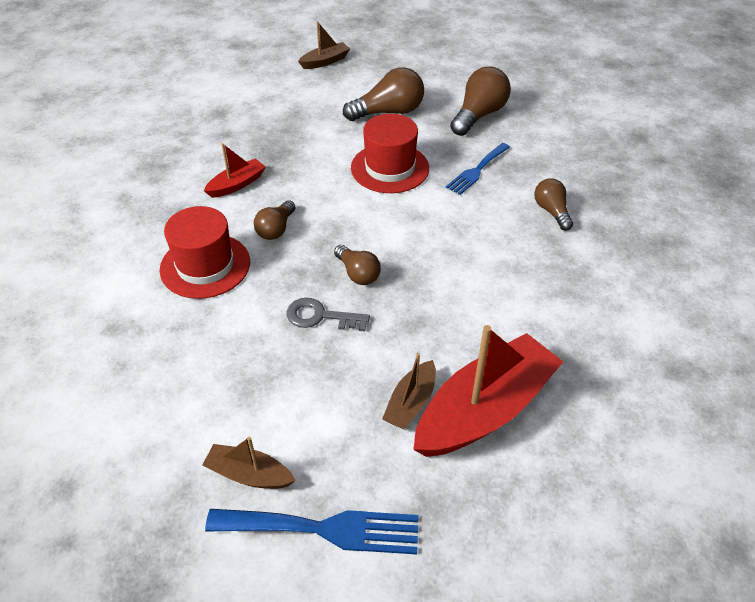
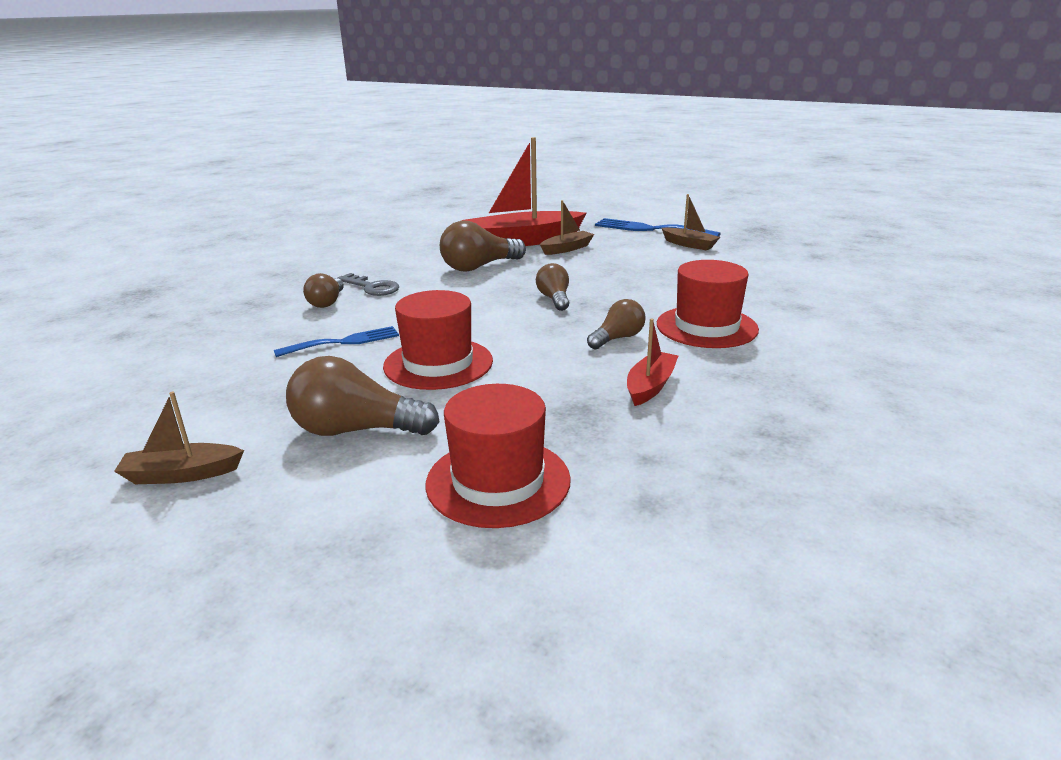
camera: 155 degrees left, 20 degrees down
(237, 184) = (650, 386): red boat -> red boat turned 135 degrees clockwise
(294, 105) = (498, 481): none -> red hat
(320, 316) = (606, 285): grey key -> grey key (372, 287)
(325, 61) = (351, 575): brown boat -> brown boat (182, 474)
(479, 115) = (242, 395): brown light bulb -> brown light bulb (479, 267)

